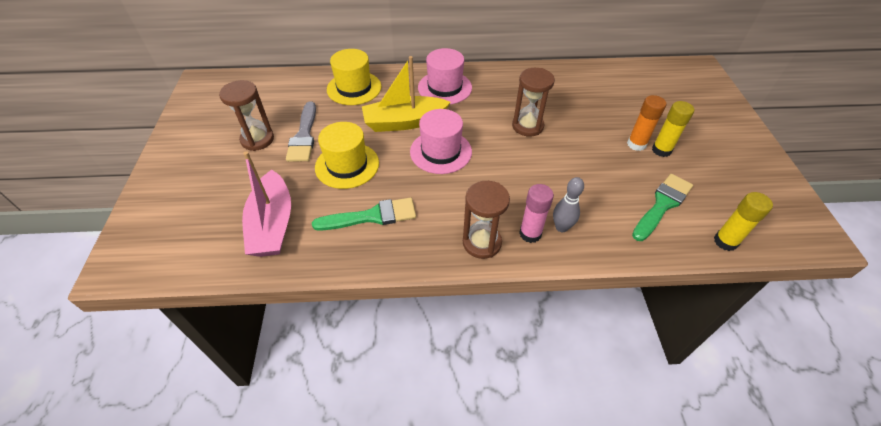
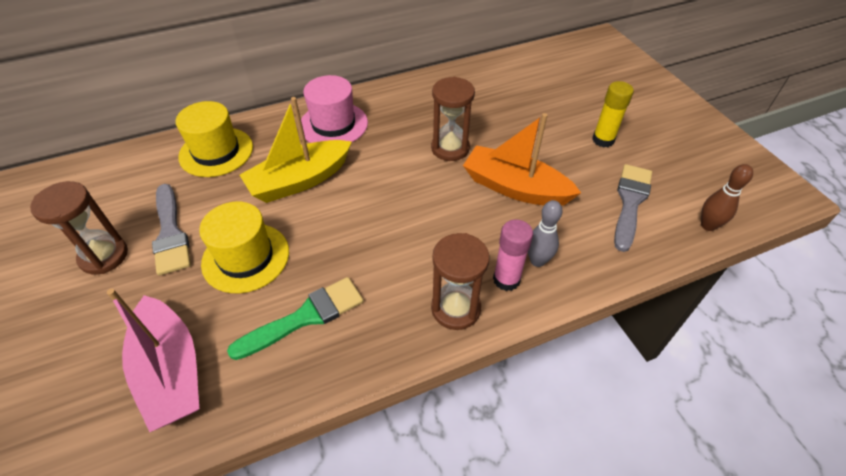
camera: 20 degrees left, 0 degrees up
(441, 152) = (360, 206): pink hat -> none
(567, 168) = (515, 188): none -> orange boat
(636, 144) = (575, 140): orange glue stick -> none
(662, 205) = (630, 202): green brush -> grey brush
(725, 241) = (708, 225): yellow glue stick -> brown bowling pin

